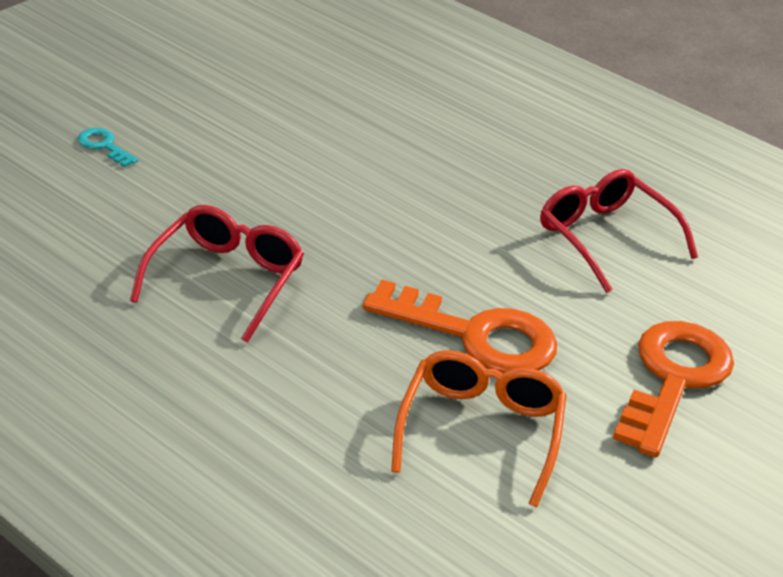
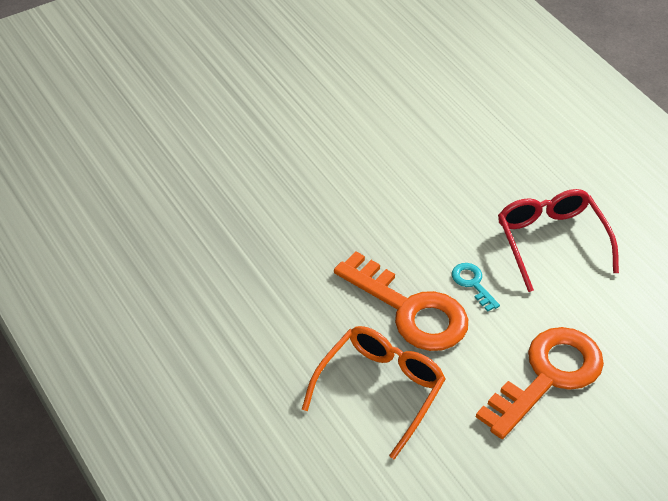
camera: 20 degrees right, 10 degrees up
(104, 146) = (198, 99): turquoise key -> turquoise key (472, 283)
(226, 279) = (245, 229): red glasses -> none

